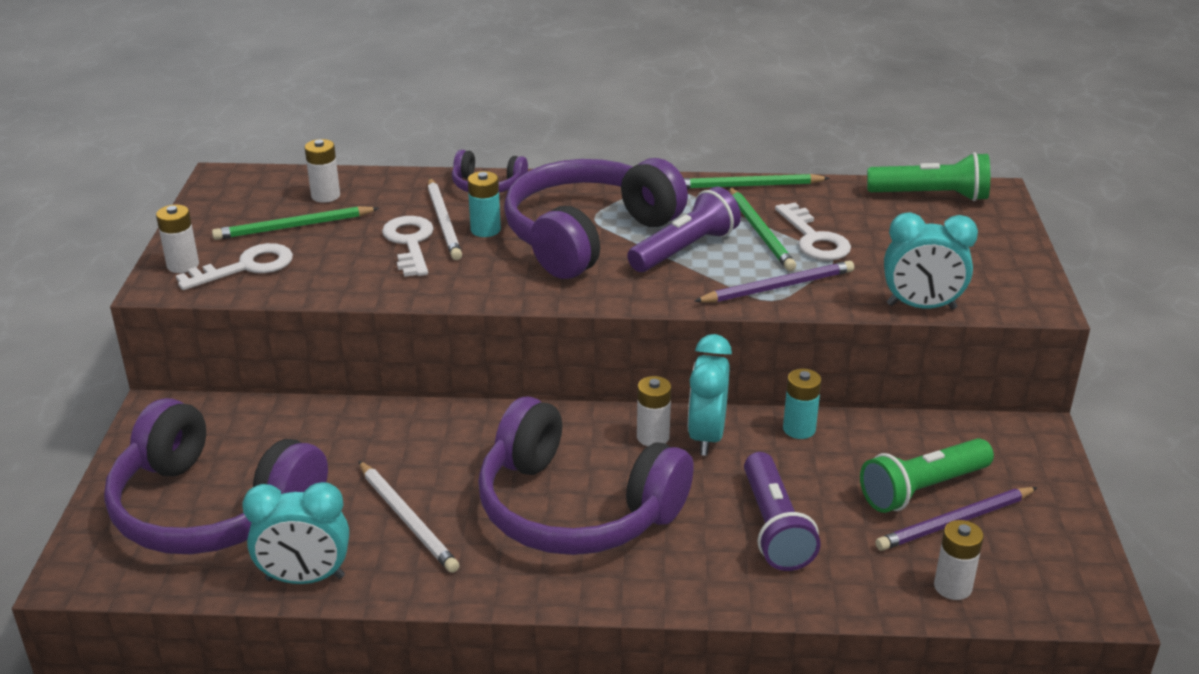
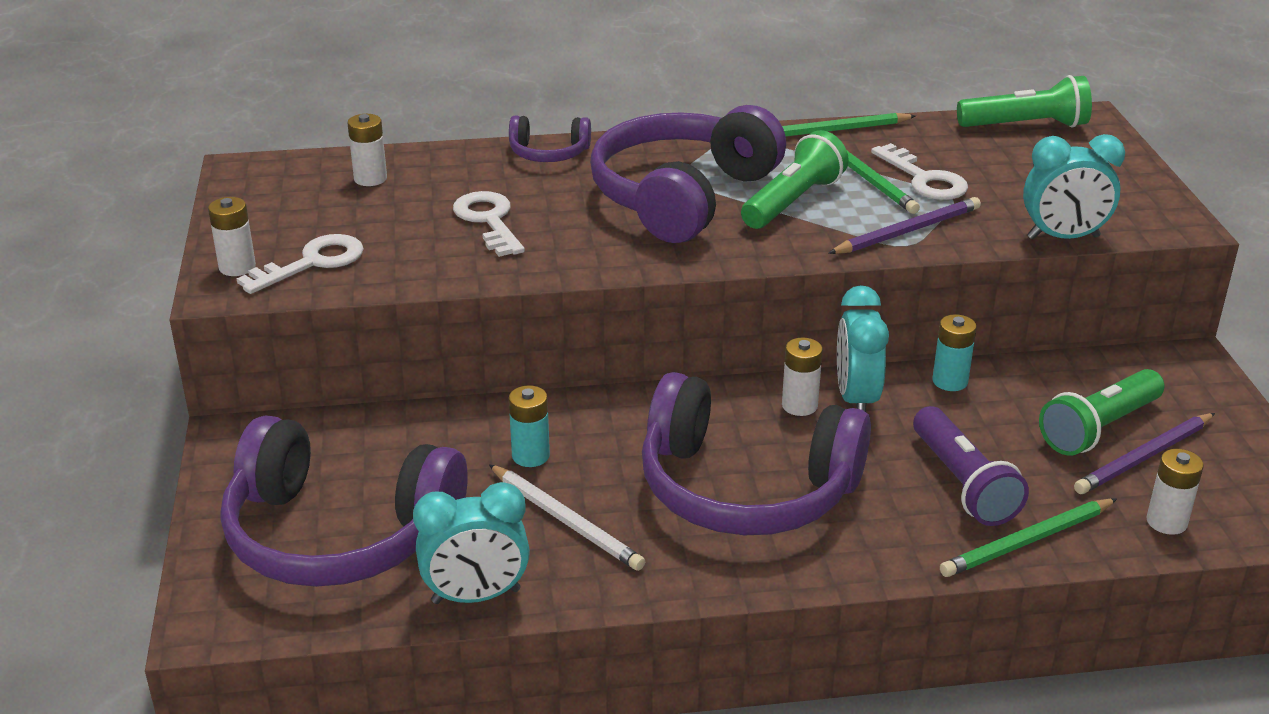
camera: 10 degrees left, 0 degrees up
(293, 227) = (348, 215): green pencil -> green pencil (1027, 541)
(444, 222) = (517, 195): white pencil -> none
(485, 230) = (567, 200): turquoise battery -> turquoise battery (530, 456)
(685, 249) = (793, 201): purple flashlight -> green flashlight

